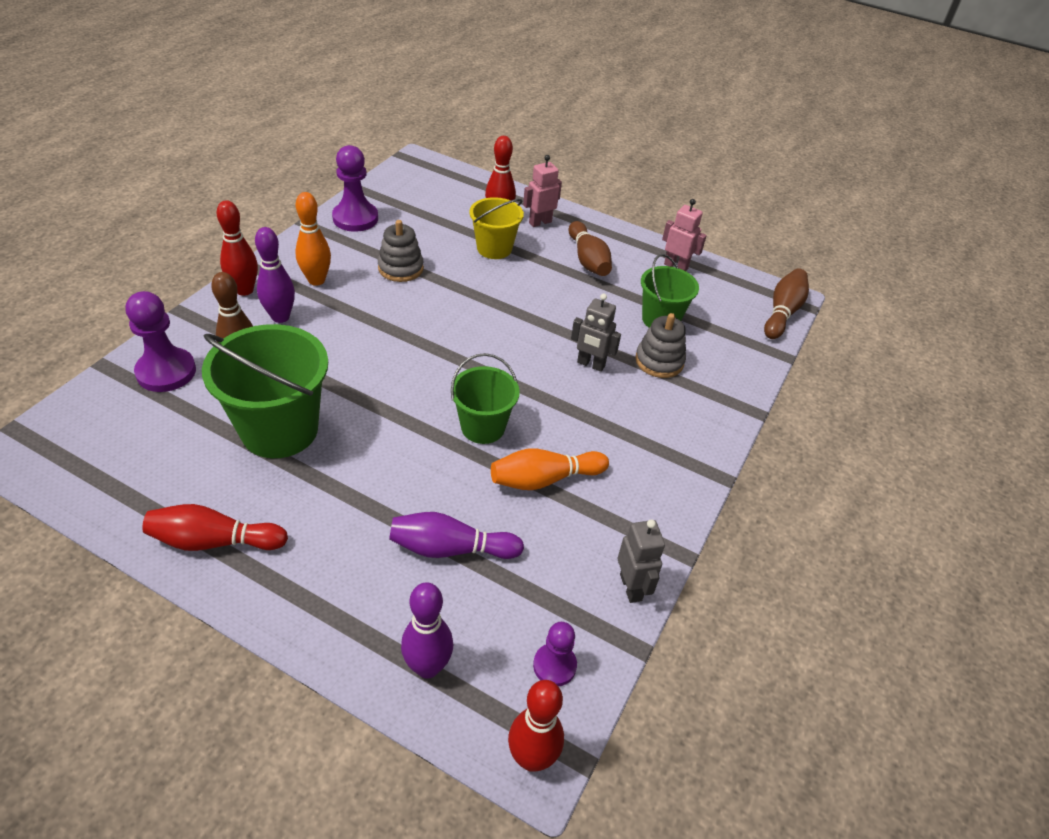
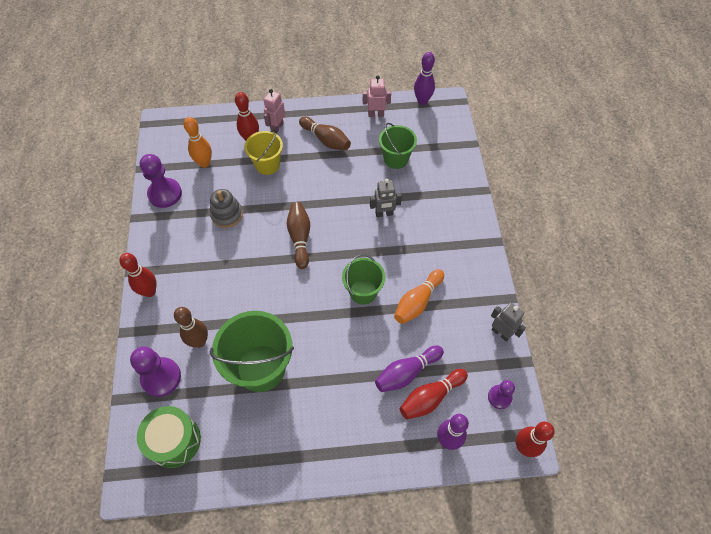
camera: 30 degrees left, 15 degrees up
(109, 439) = (174, 441): none -> green drum
(214, 541) = (291, 454): red bowling pin -> red bowling pin (430, 397)
(280, 317) = (190, 296): purple bowling pin -> purple bowling pin (422, 101)
(316, 280) = (185, 256): orange bowling pin -> orange bowling pin (204, 163)
(659, 361) = (416, 188): grey stacking toy -> none
(782, 312) = (451, 113): brown bowling pin -> brown bowling pin (300, 238)

